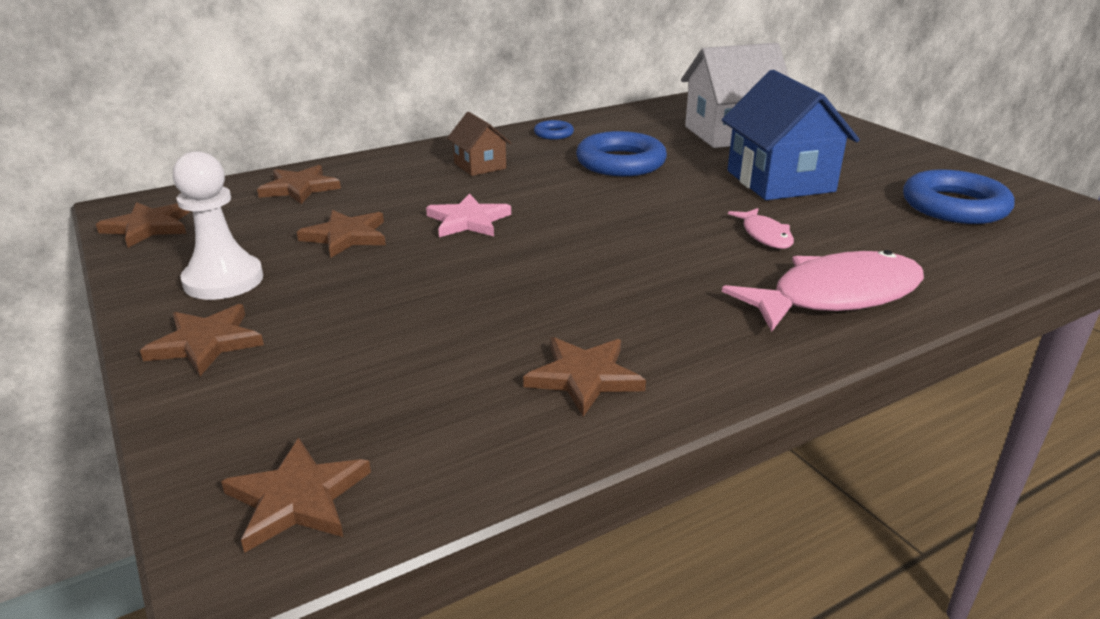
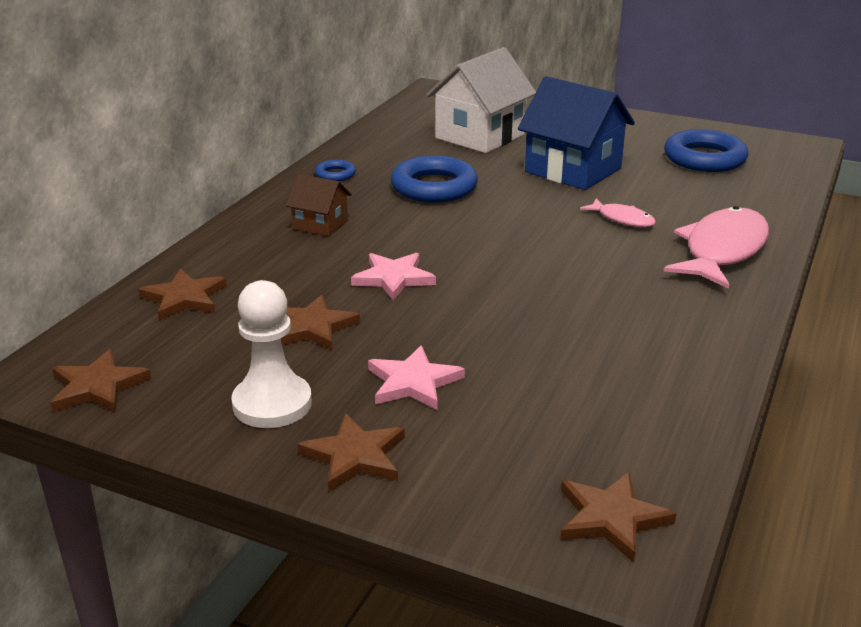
camera: 35 degrees left, 0 degrees up
(344, 305) = (413, 382): none -> pink star
(584, 377) = (658, 364): brown star -> none

